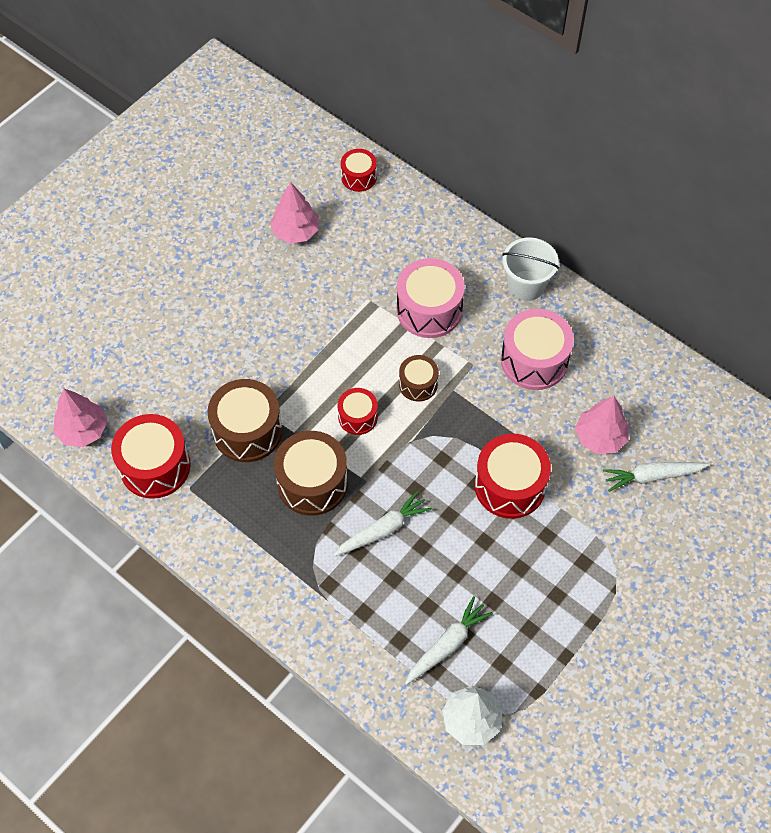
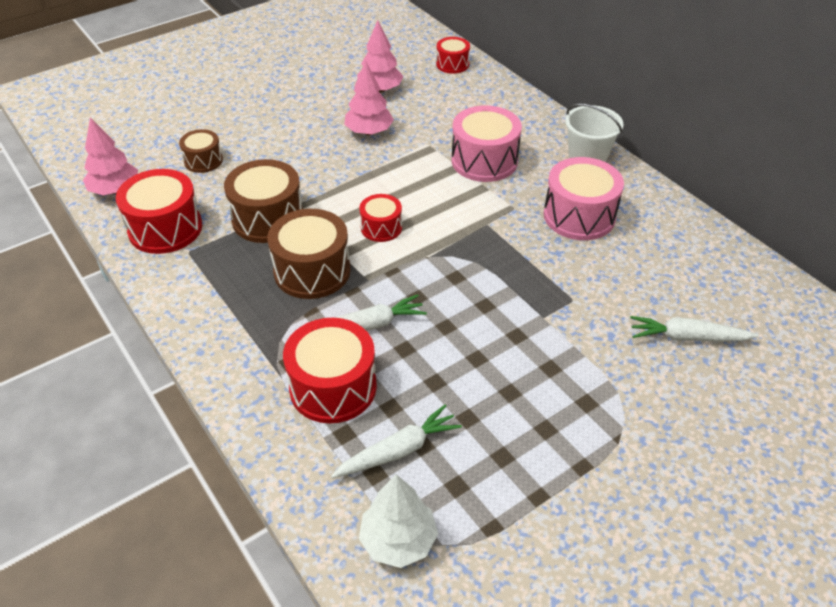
camera: 15 degrees right, 15 degrees down
(418, 384) = (452, 213): brown drum -> brown drum (203, 160)
(510, 486) = (521, 314): red drum -> red drum (333, 387)
(600, 437) = (634, 291): pink tree -> pink tree (369, 132)

